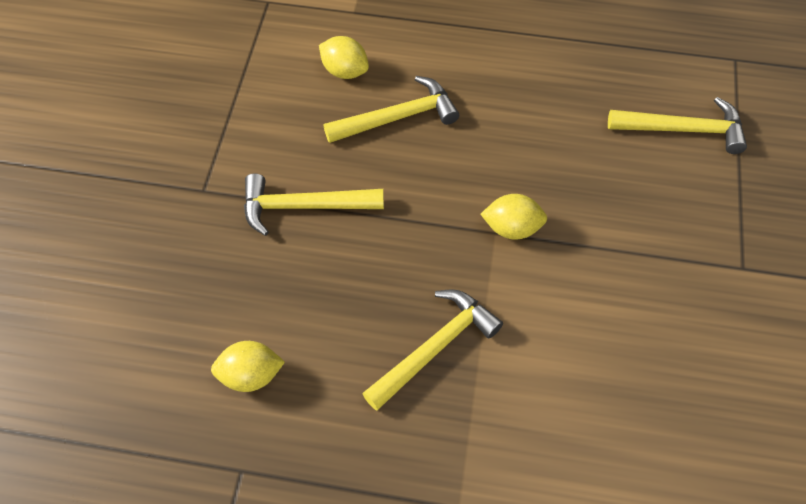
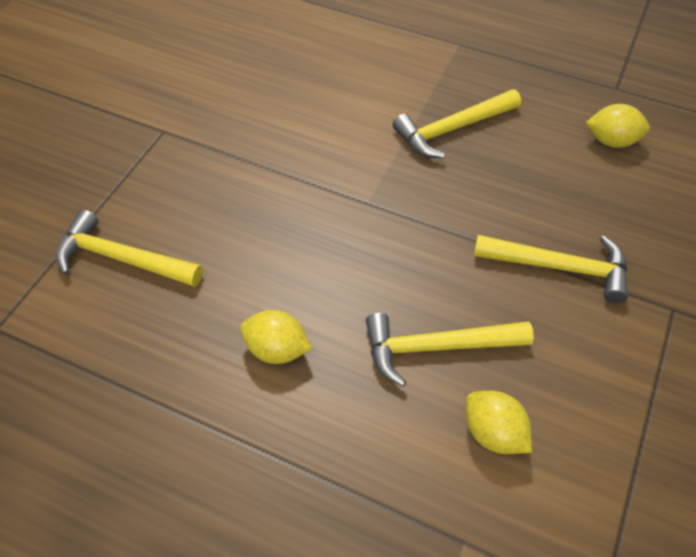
camera: 165 degrees left, 5 degrees down
(512, 228) = (351, 203): yellow lemon -> yellow lemon (277, 349)

